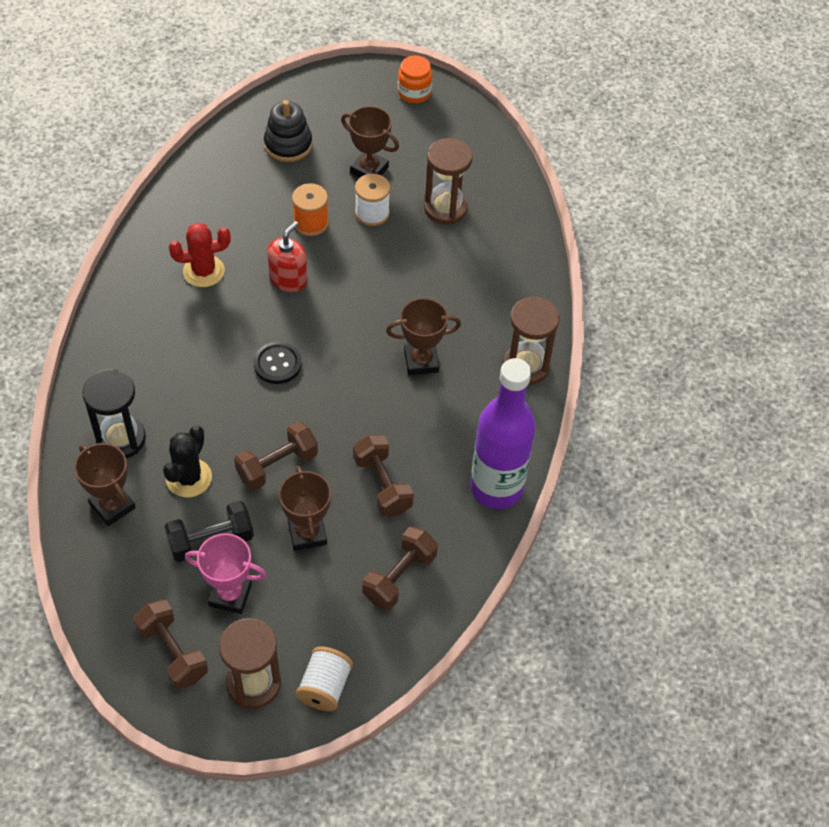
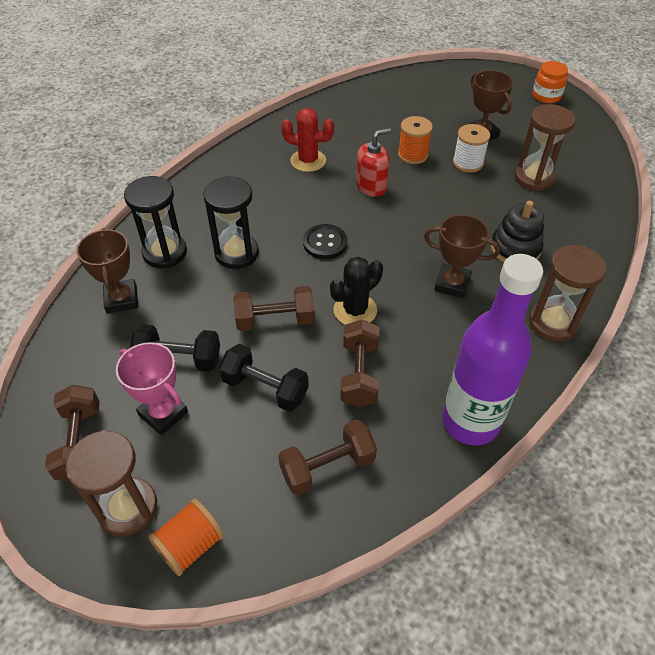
camera: 30 degrees right, 5 degrees down
(189, 478) = (196, 302): black cactus -> black cactus (355, 310)
(195, 410) = (236, 253): none -> black hourglass
(288, 145) = (425, 101): black stacking toy -> black stacking toy (515, 249)
(307, 533) = (265, 388): brown trophy -> black dumbbell
(325, 687) = (190, 545): white spool -> orange spool

